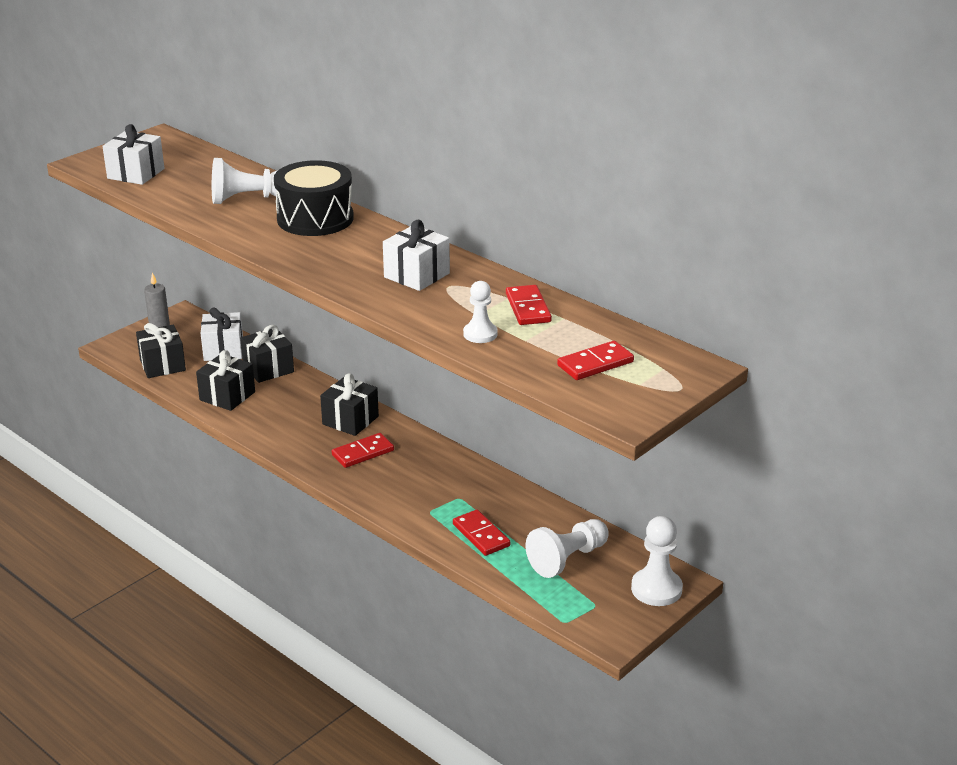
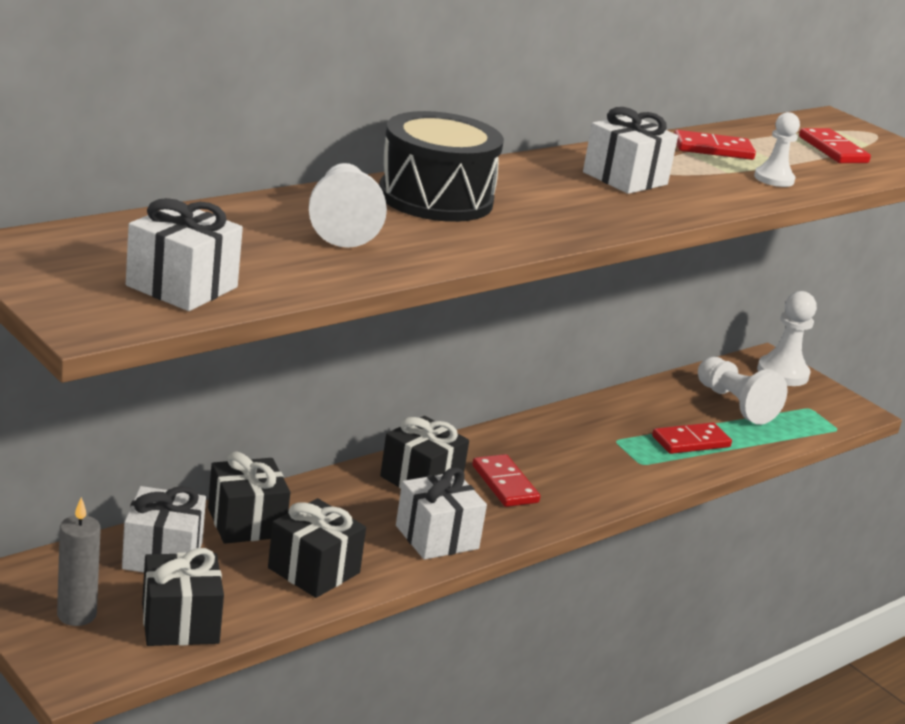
camera: 85 degrees left, 5 degrees down
(282, 433) = (437, 537): none -> white gift

